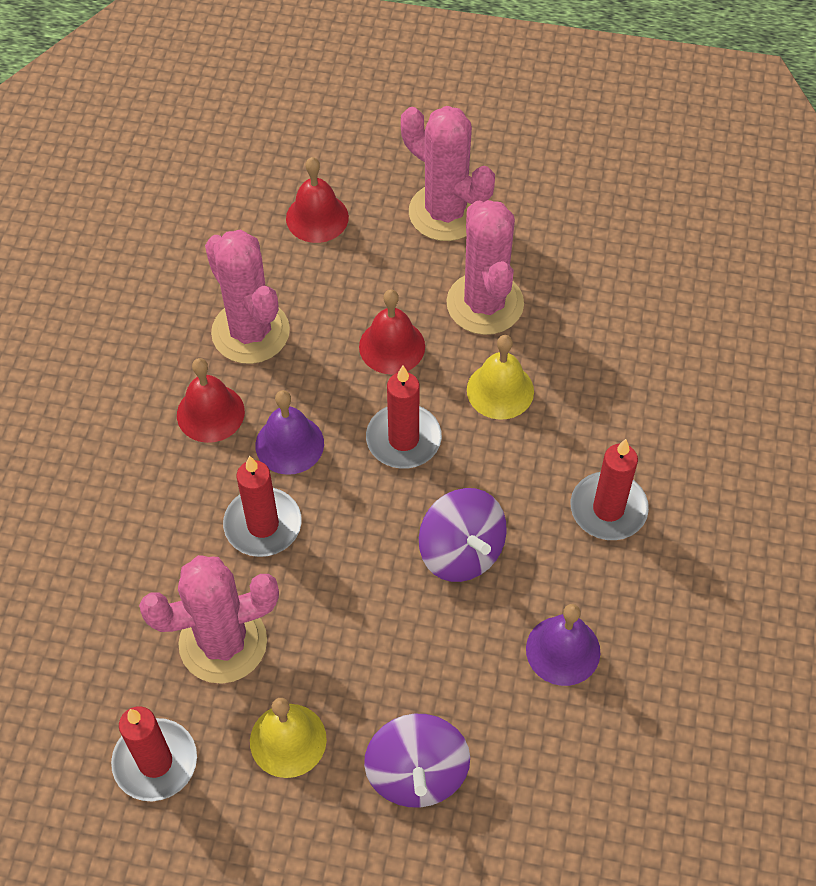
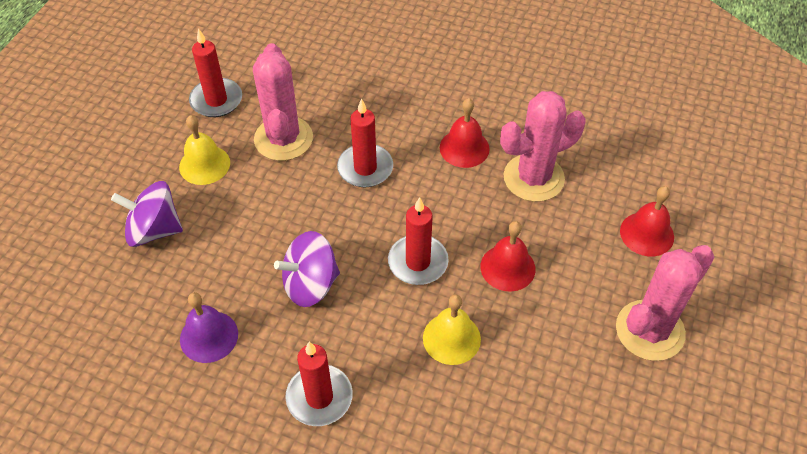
camera: 100 degrees right, 5 degrees down
(289, 444) = (428, 190): purple bell -> none
(485, 304) = (544, 343): pink cactus -> none

